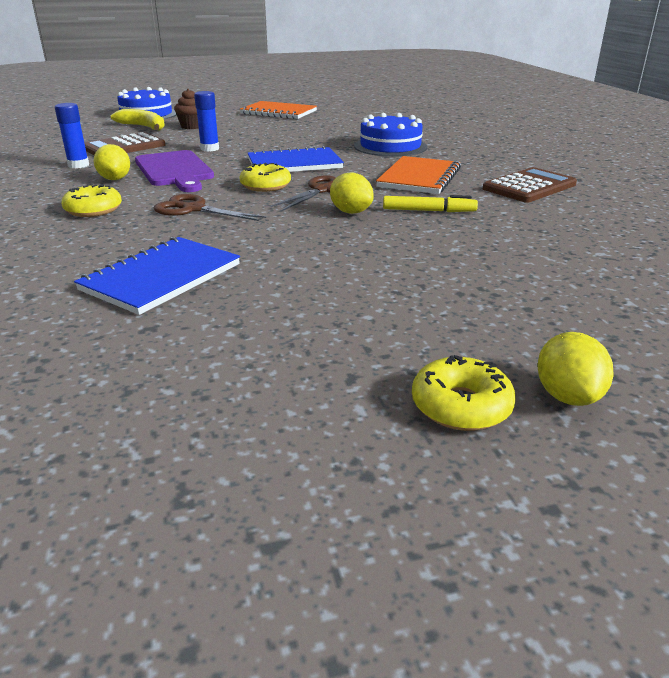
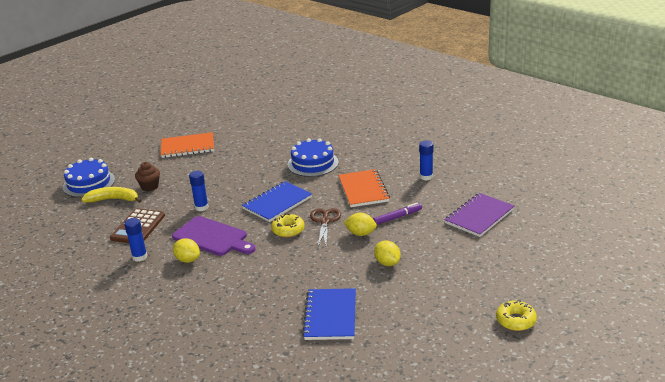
camera: 30 degrees left, 0 degrees up
(93, 210) = (220, 289): yellow donut -> none
(193, 209) = (276, 265): brown scissors -> none
(428, 211) = (397, 217): yellow marker -> purple marker
(529, 187) = (426, 177): brown calculator -> blue glue stick
(567, 243) = (479, 216): none -> purple notebook
(567, 396) = (543, 300): yellow lemon -> yellow lemon (387, 263)

